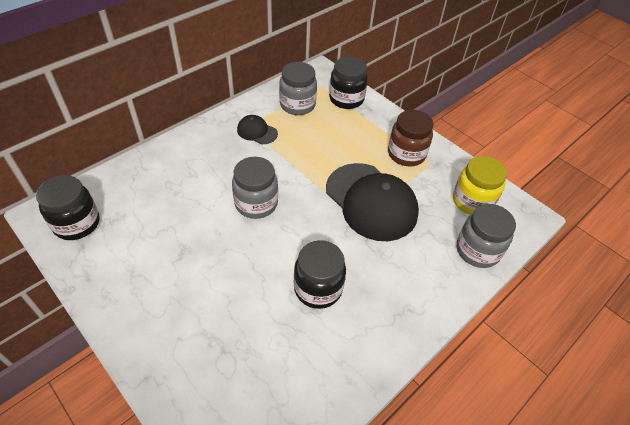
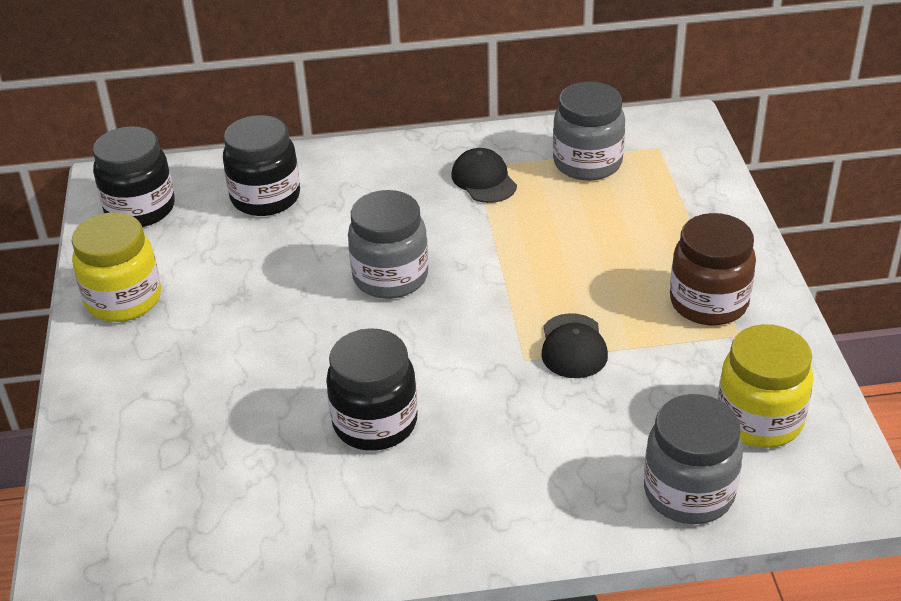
camera: 40 degrees right, 10 degrees down
(115, 285) = (124, 300): none -> yellow jar
(346, 99) = (684, 182): black jar -> black jar (265, 198)
(371, 201) = (573, 346): black cap -> black cap, size x0.46

